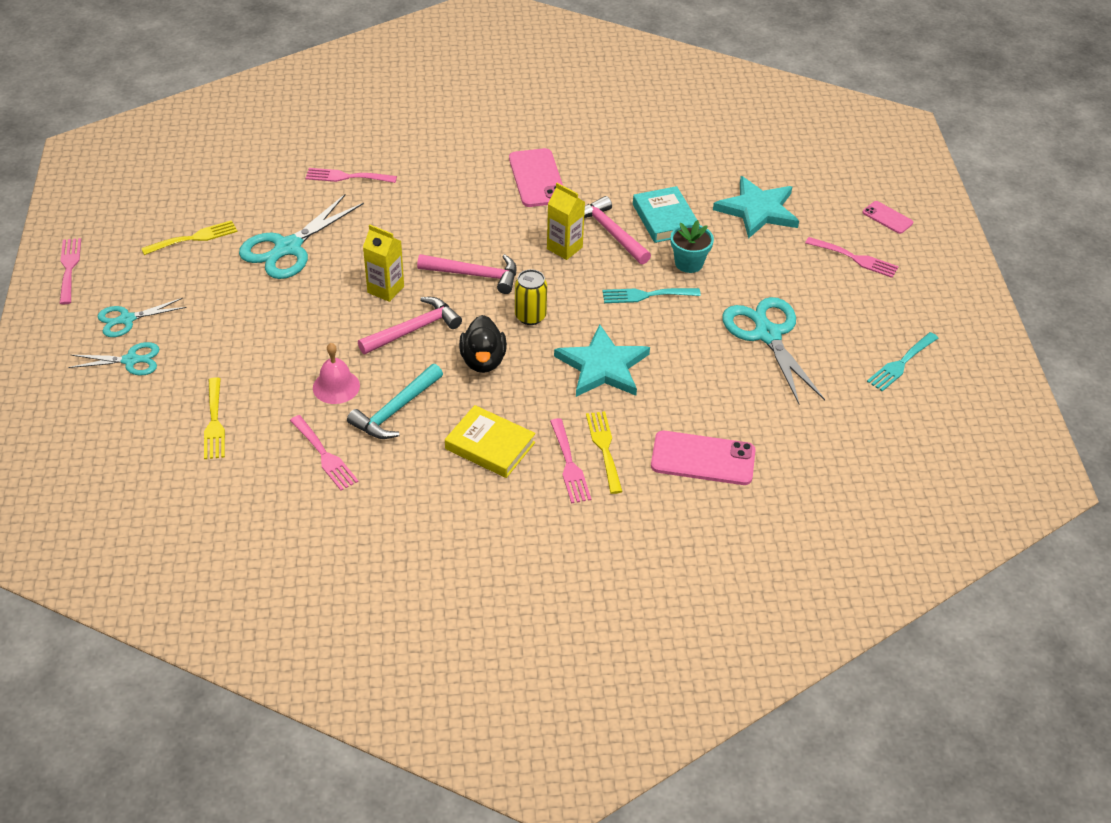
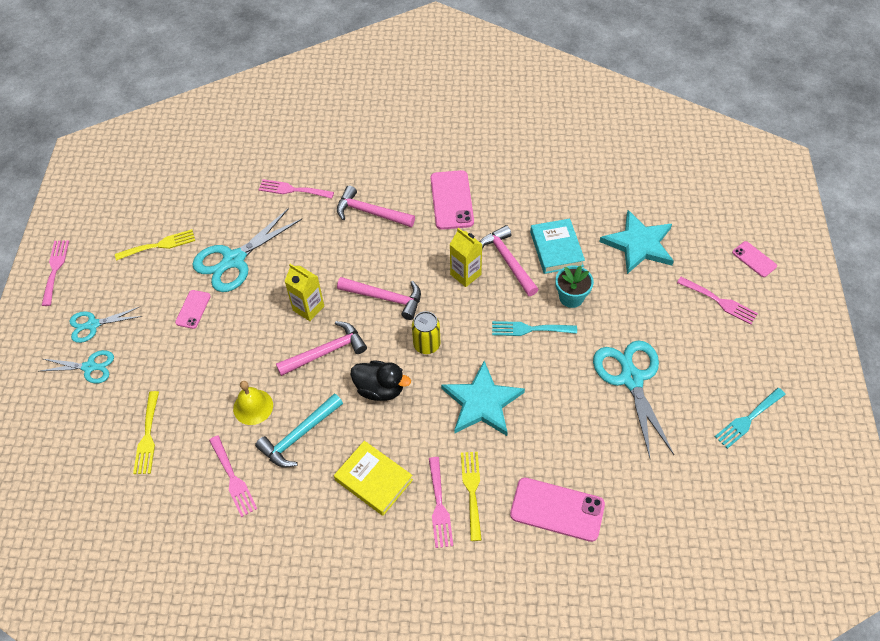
camera: 10 degrees right, 10 degrees up
(247, 298) = (193, 309): none -> pink phone
(336, 386) = (253, 407): pink bell -> yellow bell
(443, 194) = (370, 212): none -> pink hammer
(483, 361) = (380, 389): black duck -> black duck turned 75 degrees counterclockwise

